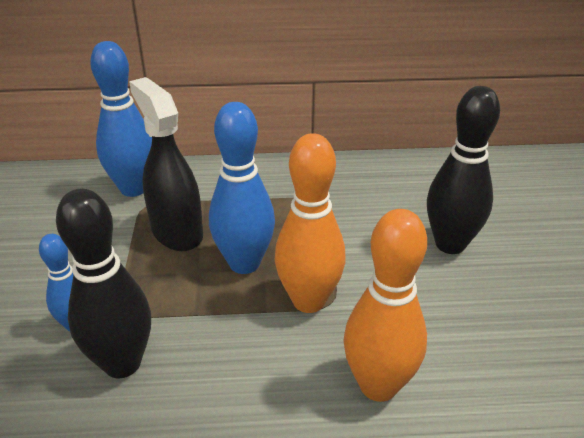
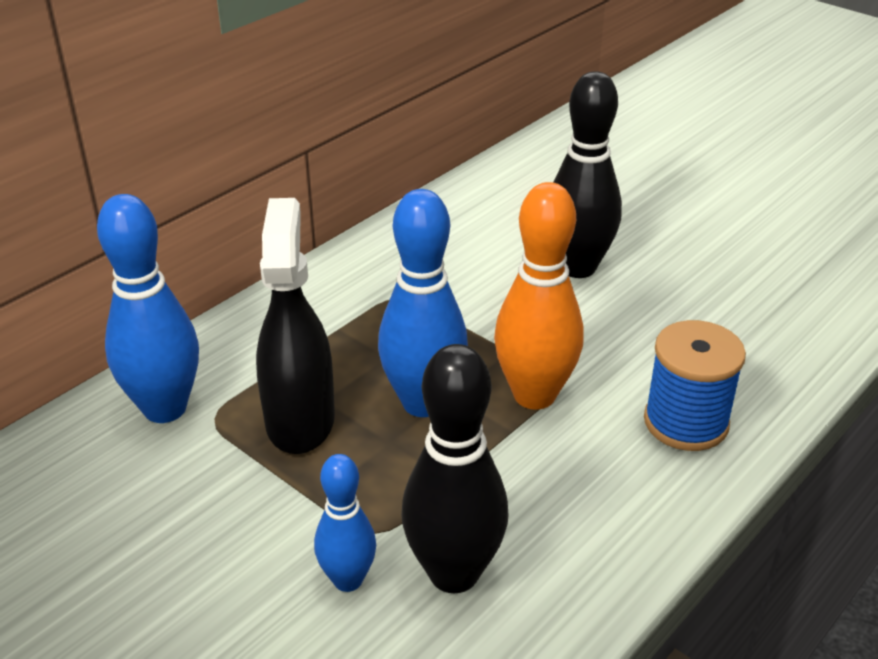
camera: 45 degrees left, 0 degrees up
(176, 232) = (300, 420): black spray bottle -> black spray bottle turned 75 degrees clockwise
(378, 385) = (686, 422): orange bowling pin -> blue spool

